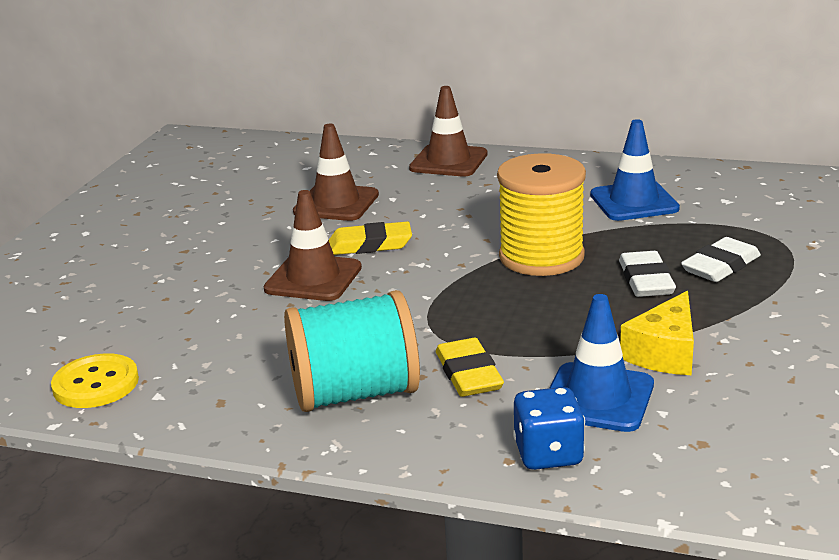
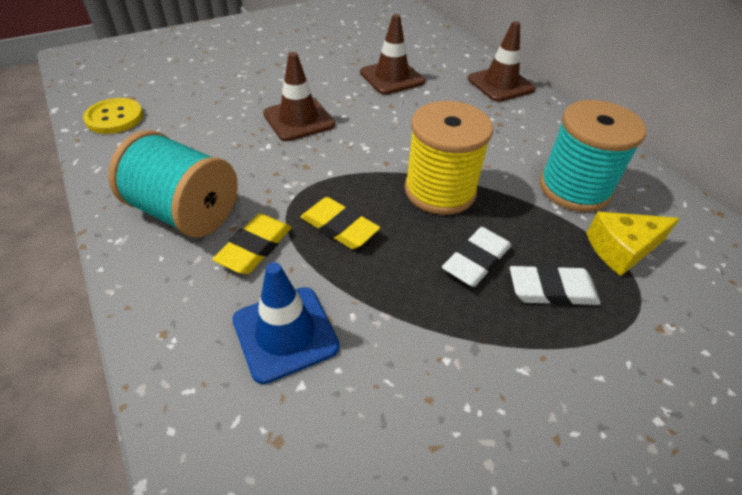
camera: 40 degrees right, 20 degrees up
(370, 244) = (362, 116): yellow eraser -> yellow eraser (339, 227)
(548, 454) = (186, 351): blue dice -> none
(634, 202) = (574, 188): blue traffic cone -> turquoise spool
(664, 353) = (386, 334): yellow cheese -> yellow cheese (622, 249)

